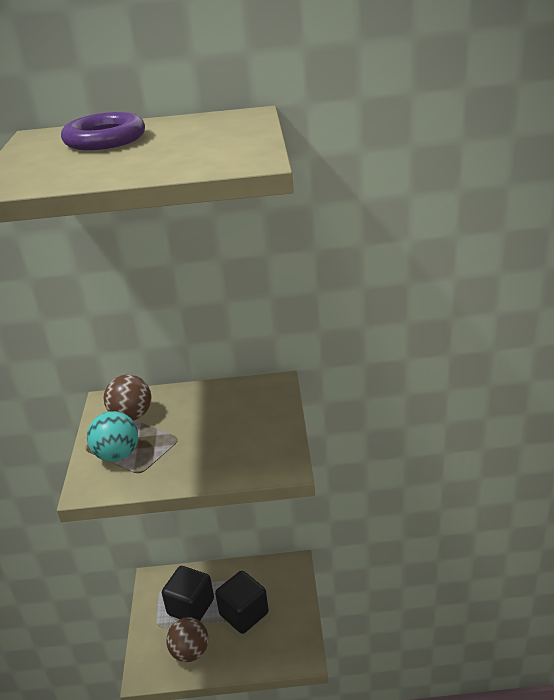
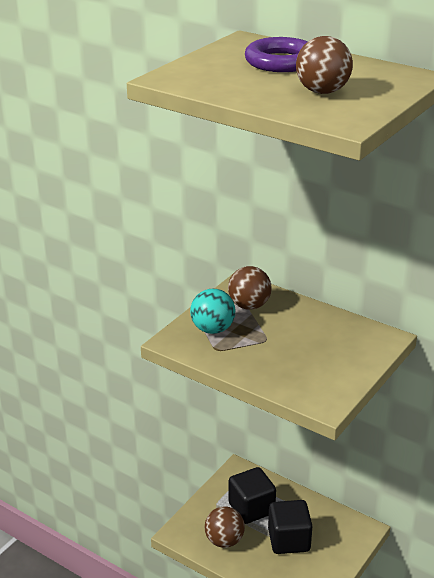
camera: 35 degrees right, 0 degrees up
(186, 148) = (322, 92): none -> brown ball

